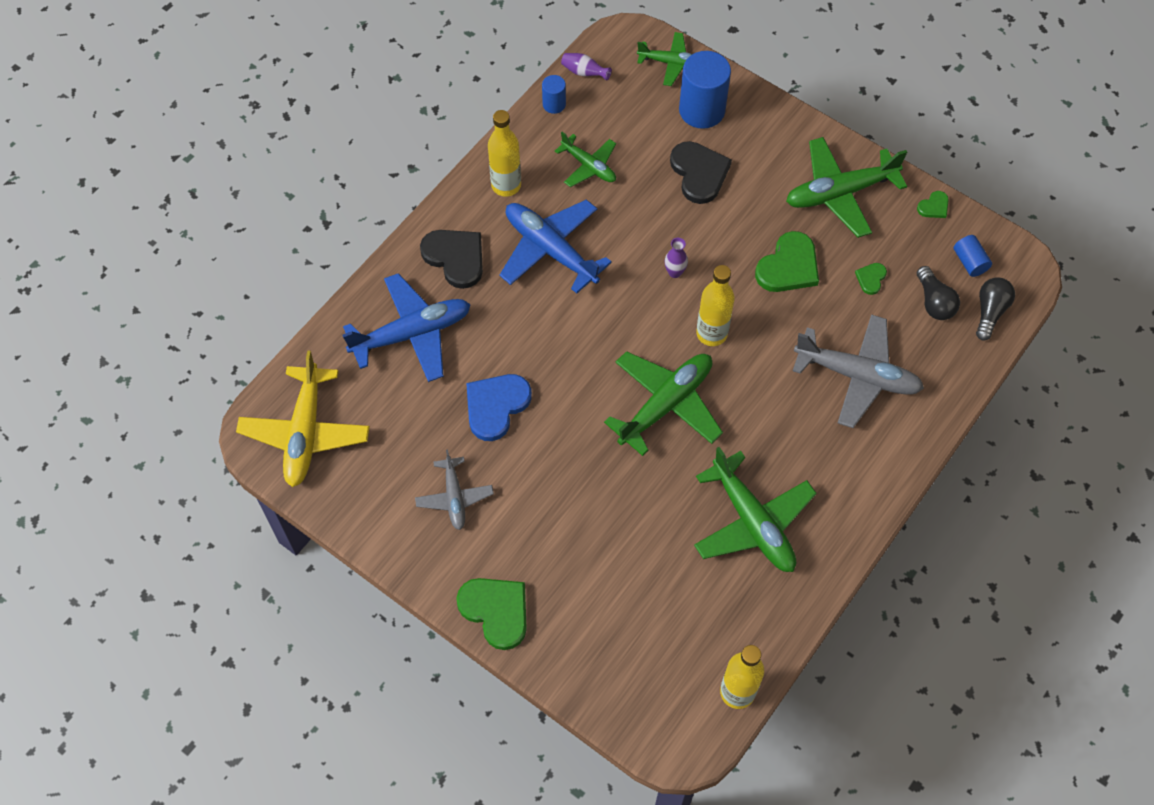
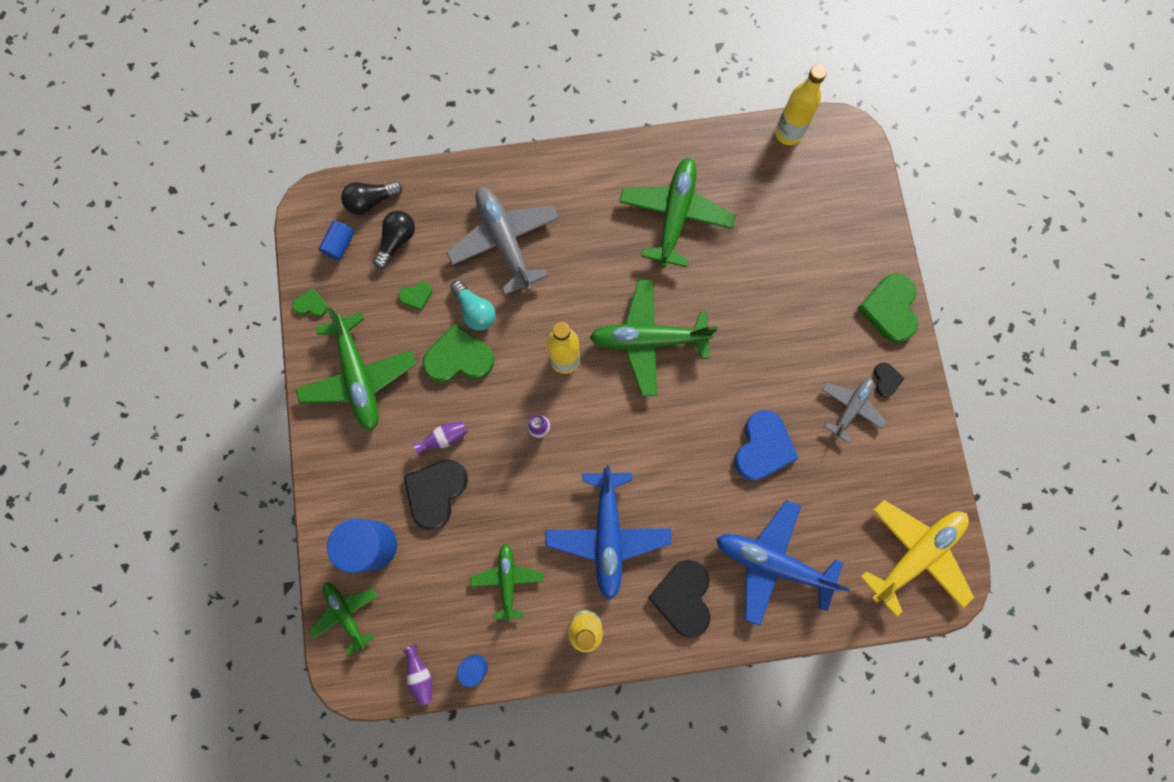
camera: 135 degrees left, 15 degrees up
(445, 546) = (886, 380): none -> black heart
(496, 406) = (763, 447): blue heart -> blue heart turned 60 degrees counterclockwise
(734, 208) = (444, 438): none -> purple vase
(816, 307) = (475, 311): none -> turquoise light bulb
(839, 193) = (359, 377): green plane -> green plane turned 45 degrees clockwise

